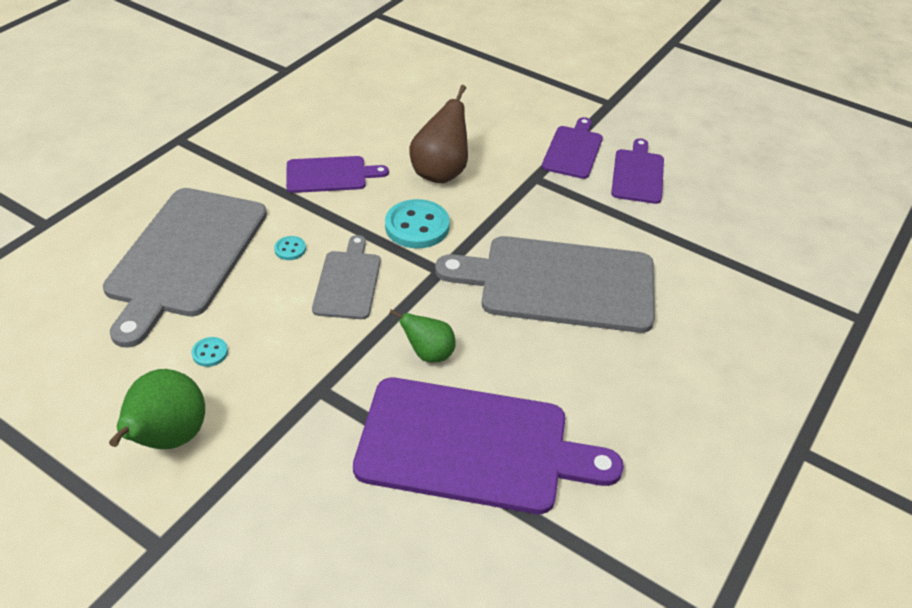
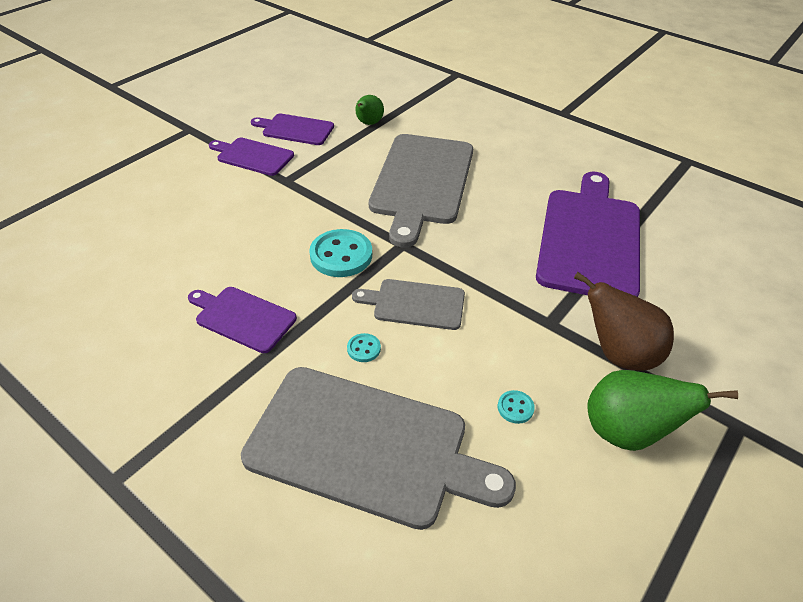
camera: 85 degrees left, 0 degrees up
(330, 175) = (243, 318): purple cutting board -> purple cutting board turned 60 degrees counterclockwise
(429, 353) = (502, 256): green pear -> green pear (368, 123)
(440, 172) = (262, 236): brown pear -> brown pear (618, 354)

